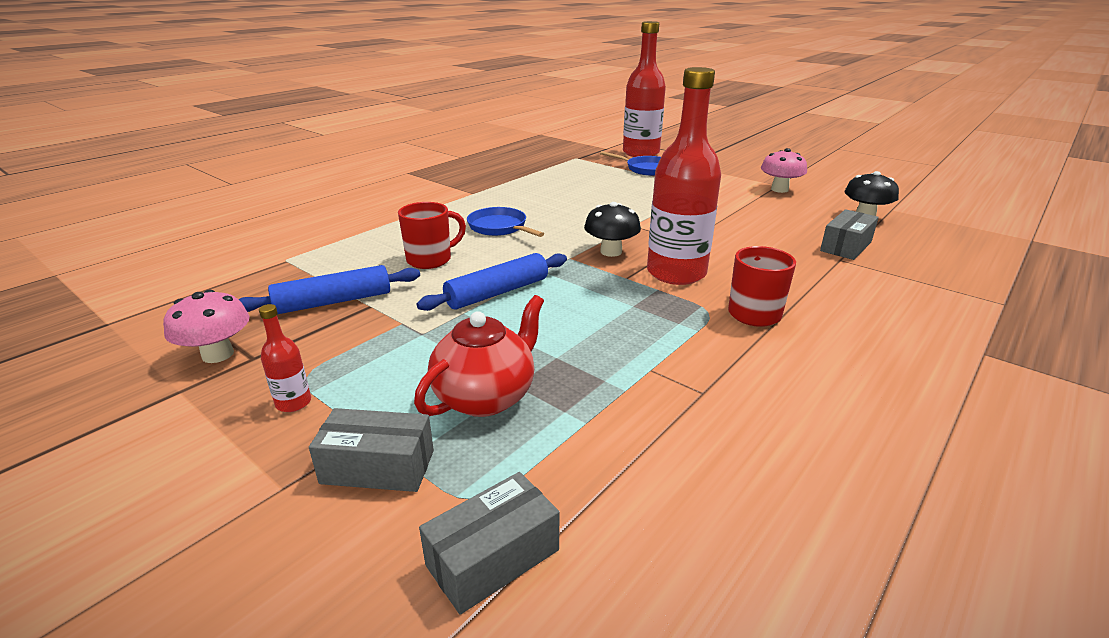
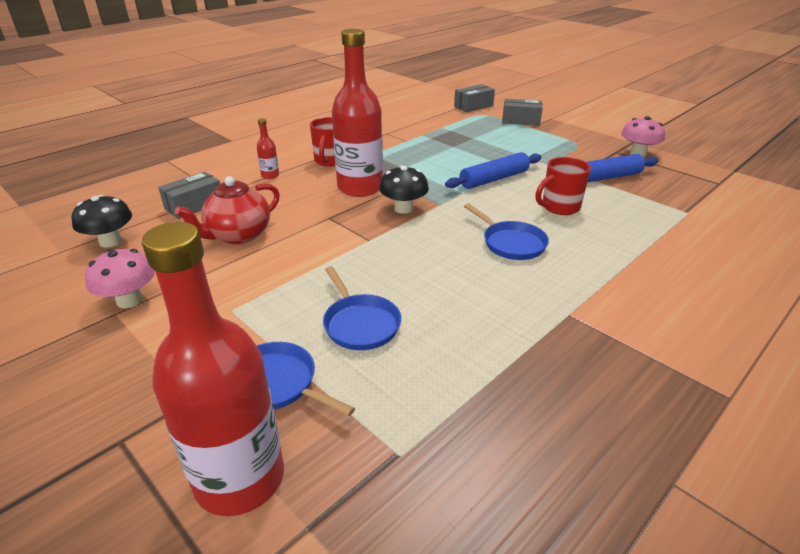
camera: 175 degrees left, 5 degrees up
(293, 403) = (573, 136): red bottle -> red bottle (270, 175)
(486, 396) = (486, 135): red teapot -> red teapot (238, 235)
(614, 186) = (360, 323): none -> blue pan

